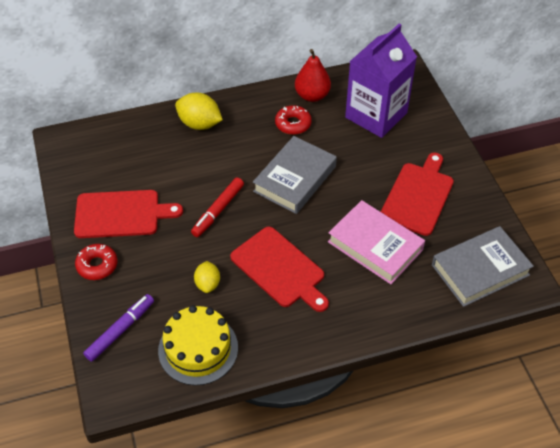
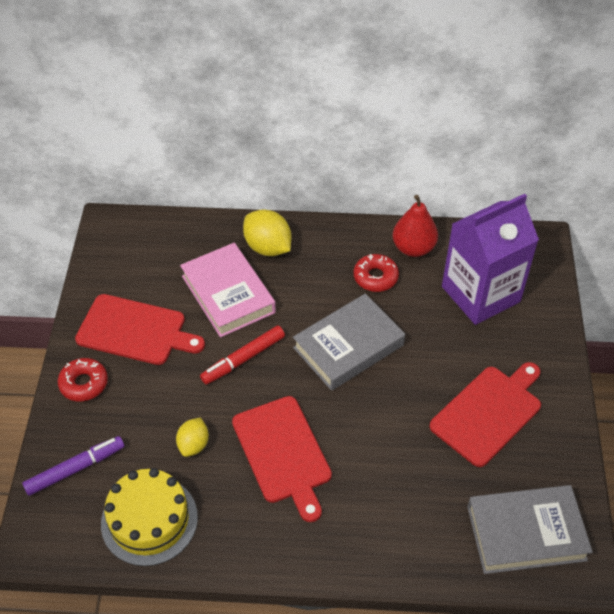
camera: 20 degrees right, 0 degrees up
(375, 246) = (408, 460): pink book -> pink book (228, 294)

